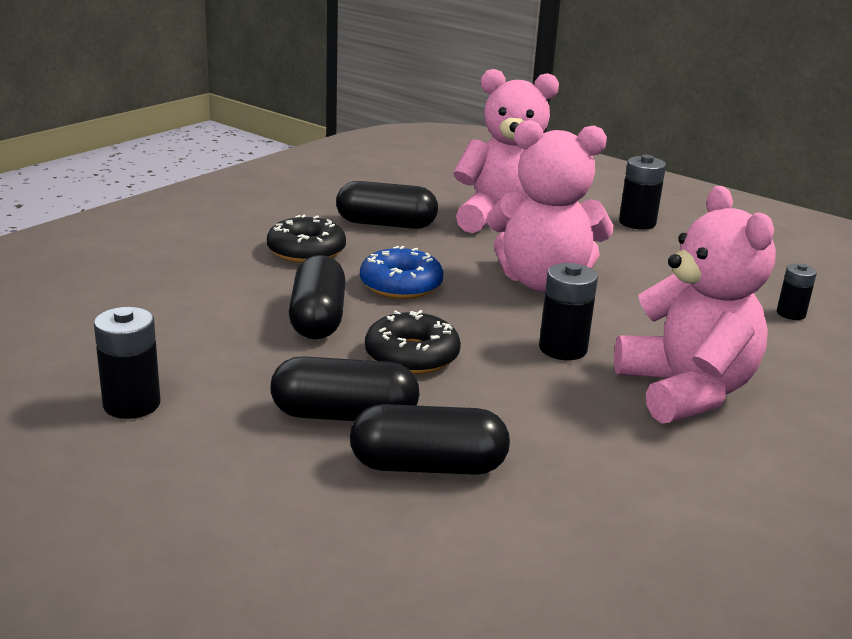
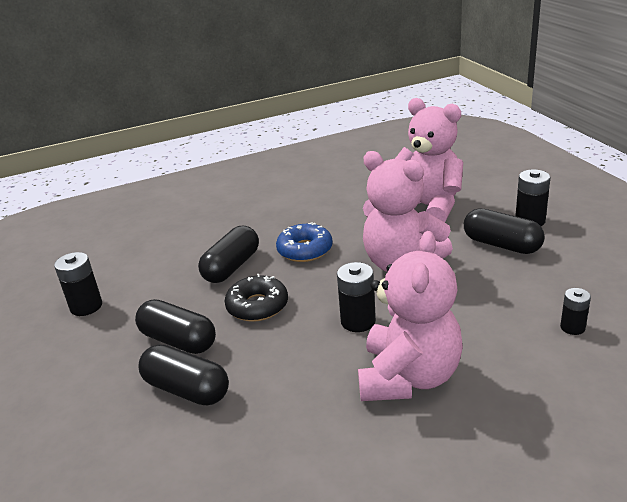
camera: 35 degrees right, 5 degrees up
(306, 251) = (274, 215): black donut -> none
(386, 224) = (343, 199): black capsule -> black capsule (501, 245)

